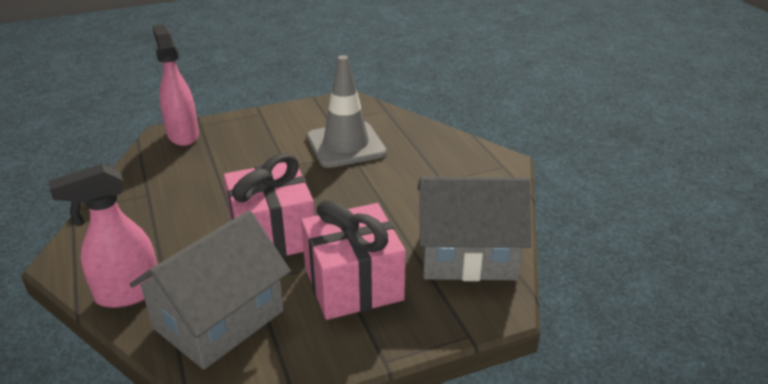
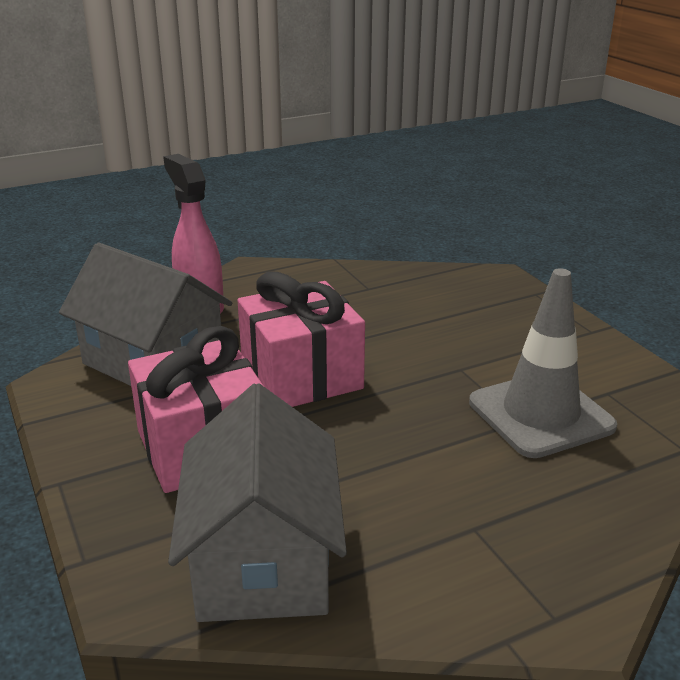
camera: 85 degrees right, 5 degrees down
(183, 135) = (502, 287): pink spray bottle -> none

